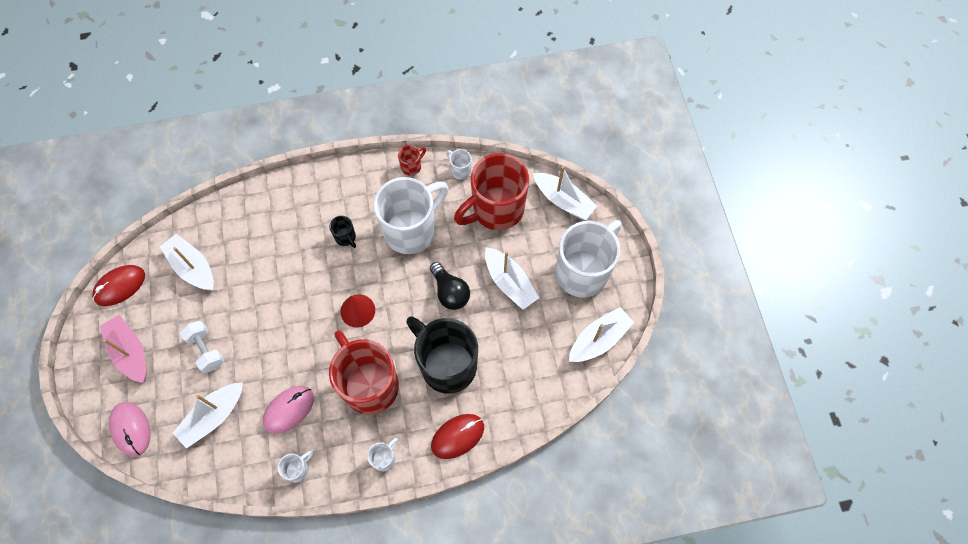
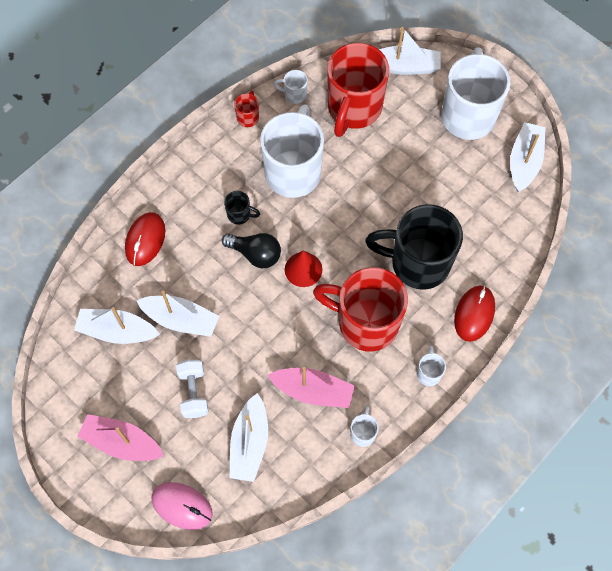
camera: 35 degrees left, 0 degrees up
(120, 286) = (60, 393): red mouse -> red mouse (145, 240)
(206, 350) = (194, 392): white dumbbell -> white dumbbell turned 60 degrees clockwise
(289, 409) = (313, 391): pink mouse -> pink boat
(450, 292) = (371, 202): black light bulb -> black light bulb (255, 254)
(509, 282) = (414, 162): white boat -> white boat (181, 319)

